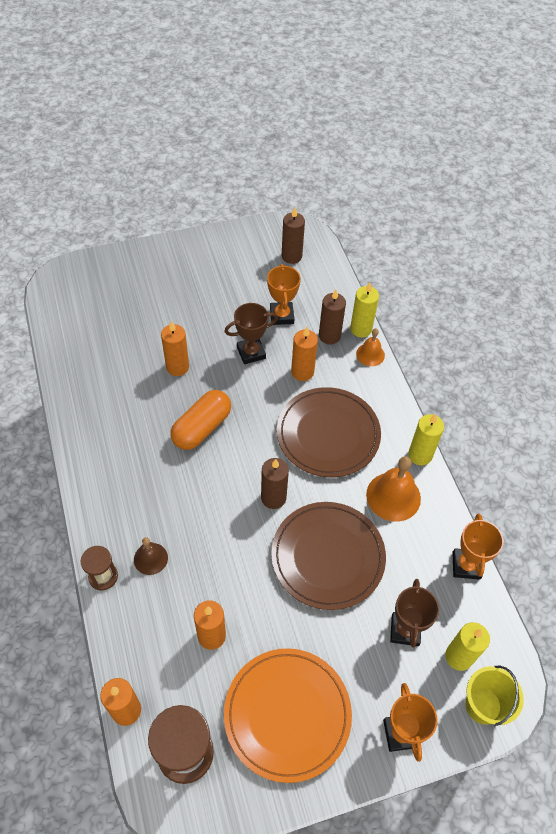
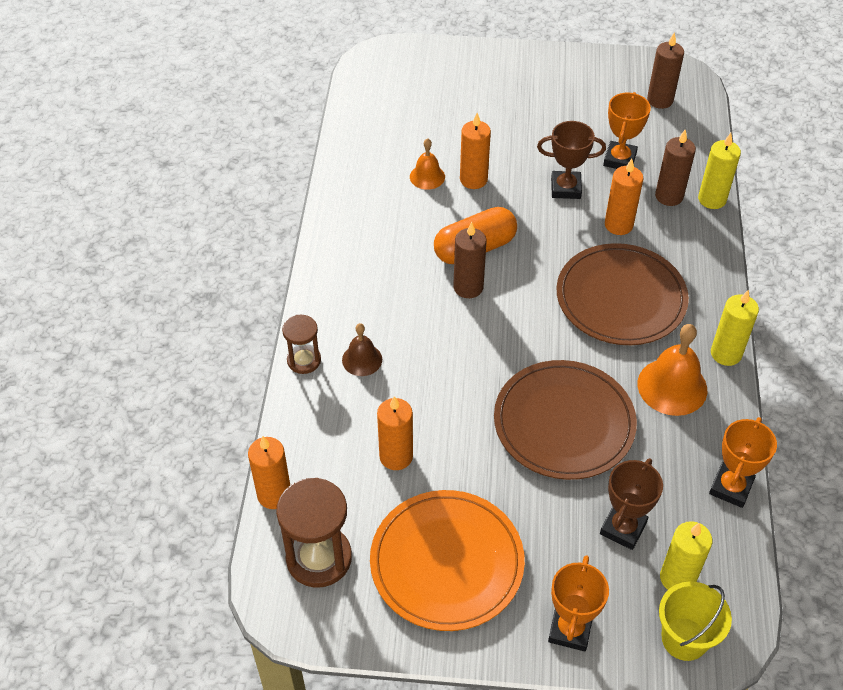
camera: 25 degrees right, 5 degrees down
(273, 498) = (526, 343): brown candle -> brown candle (468, 287)
(370, 354) = (711, 229): orange bell -> orange bell (427, 176)

